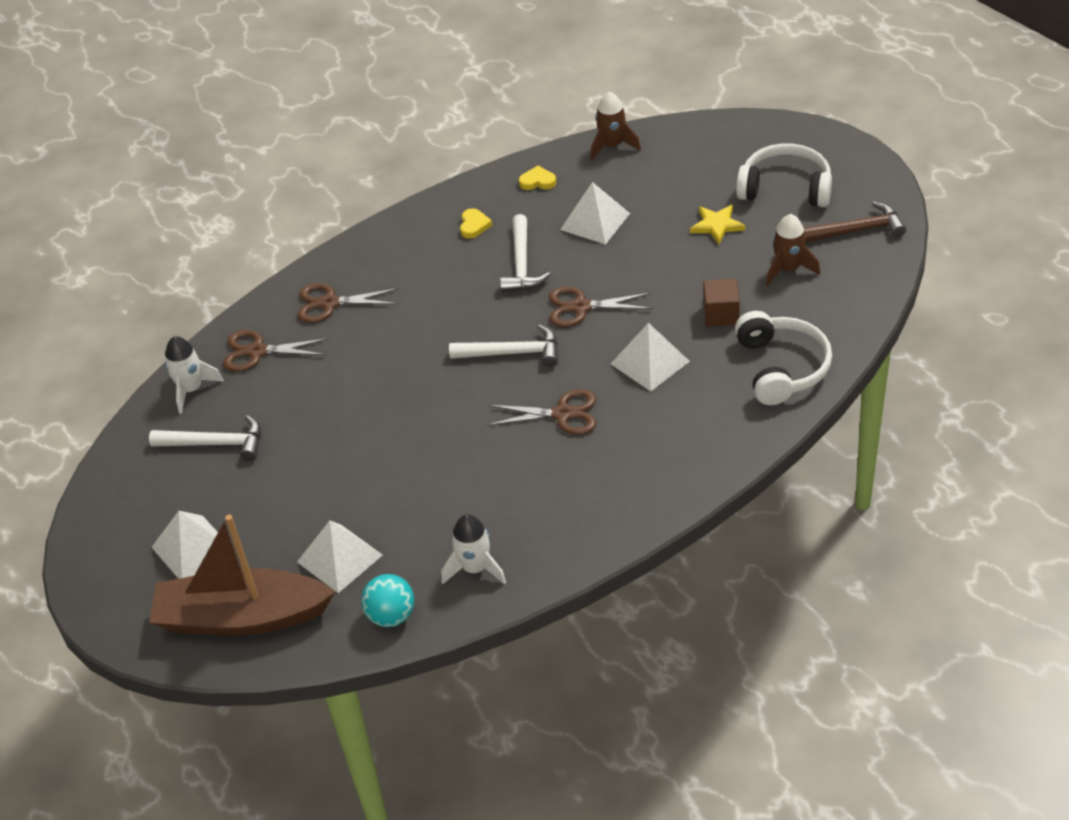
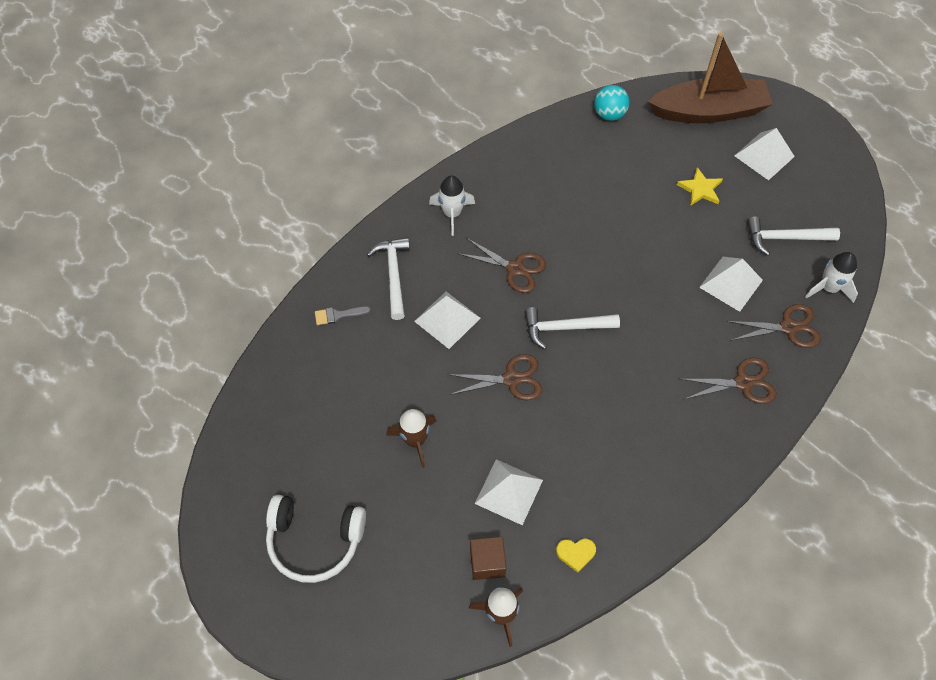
camera: 170 degrees right, 15 degrees up
(339, 558) = (656, 151): white pyramid -> white pyramid (731, 283)
(474, 225) = (630, 485): yellow heart -> none
(475, 568) = (560, 146): white rocket -> white rocket (452, 214)
(522, 264) = (573, 432): white hammer -> white hammer (393, 275)
(562, 414) = (515, 268): brown scissors -> brown scissors turned 150 degrees counterclockwise
(717, 225) = (387, 485): yellow star -> yellow star (700, 189)
(721, 314) = (386, 372): brown cube -> brown cube (487, 562)
(782, 367) = (338, 315): white headphones -> grey brush
(788, 269) = (322, 426): brown rocket -> brown rocket (415, 440)
(856, 230) = (252, 478): brown hammer -> none

